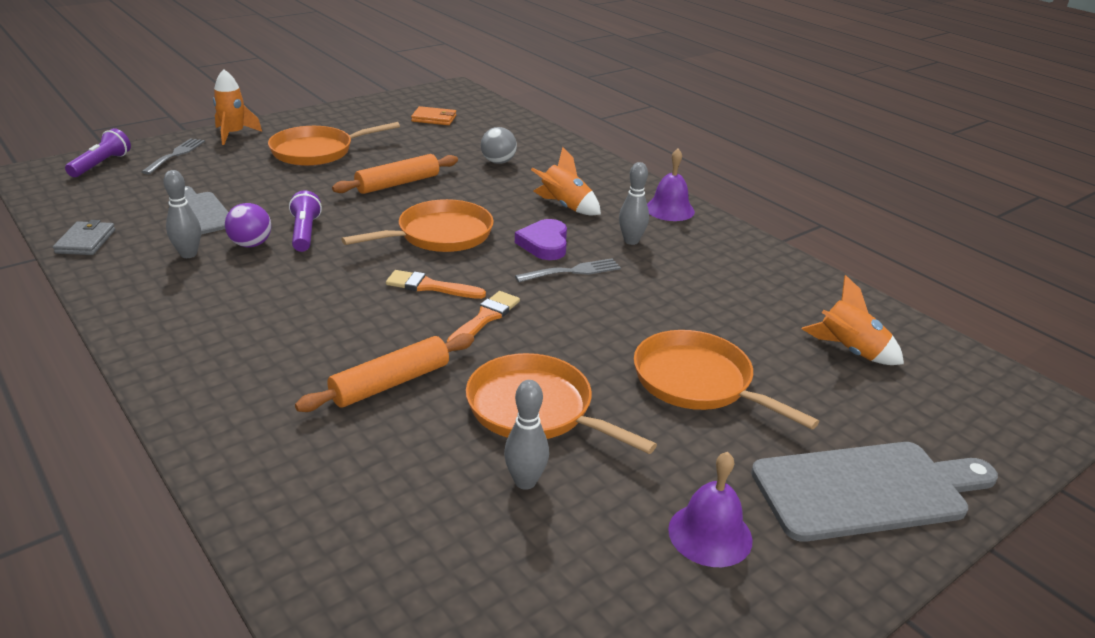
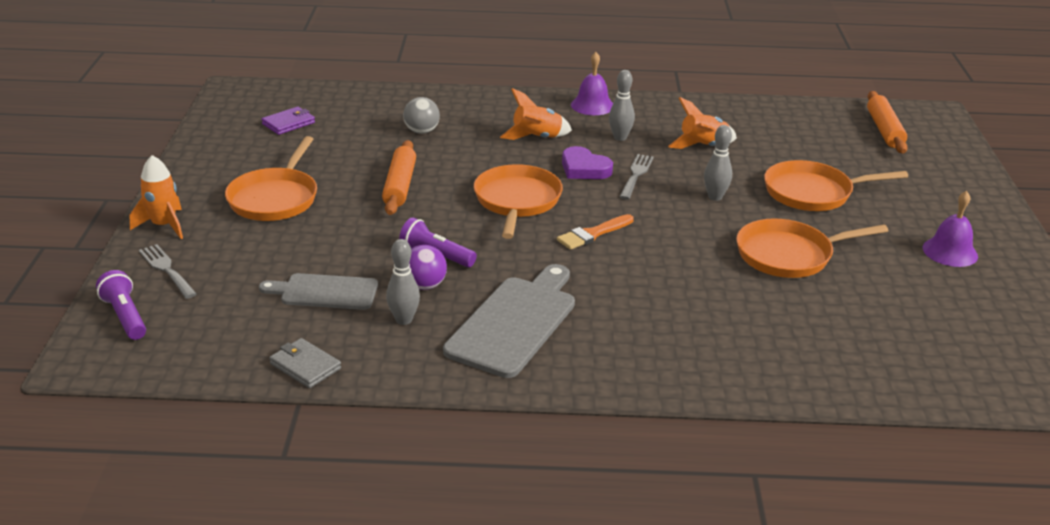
camera: 50 degrees left, 0 degrees up
(390, 383) = (707, 294): orange rolling pin -> orange rolling pin (884, 130)
(434, 118) = (288, 123): orange wallet -> purple wallet
(485, 318) = (661, 230): orange brush -> none
(525, 482) = (858, 287): grey bowling pin -> grey bowling pin (715, 197)
(849, 351) = (828, 135): orange rocket -> orange rocket (703, 147)
(867, 490) = (951, 193): grey cutting board -> grey cutting board (515, 323)

